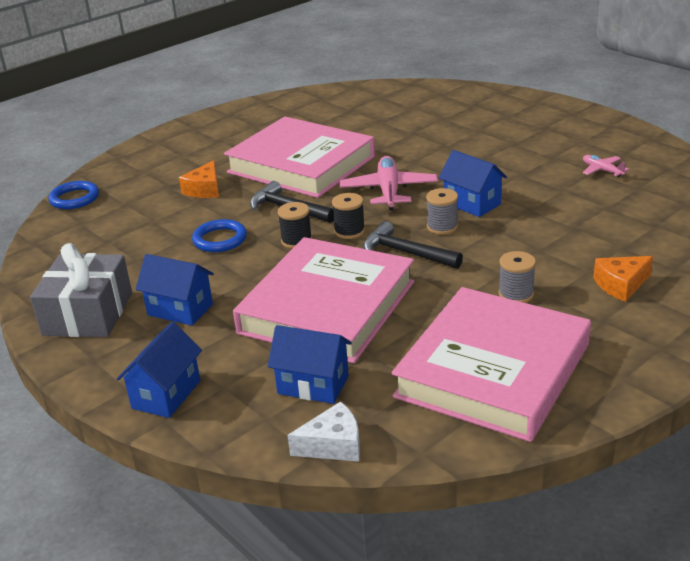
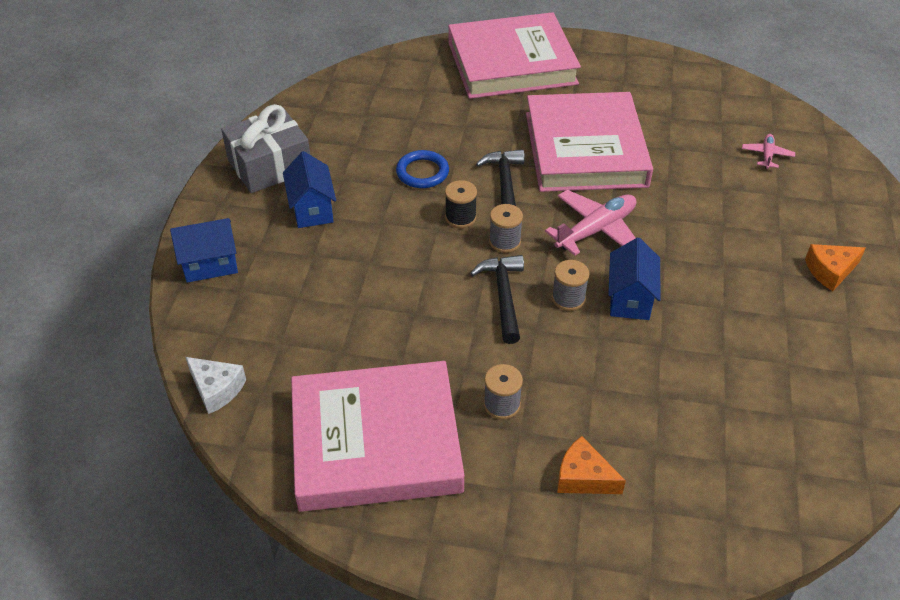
camera: 50 degrees right, 15 degrees up
(74, 198) = (407, 59): blue ring -> none
(205, 189) = (487, 118): orange cheese -> orange cheese (830, 271)
(313, 385) = (277, 338): blue house -> none
(327, 307) = (382, 290): pink book -> pink book (511, 63)
(349, 231) = (504, 241): black spool -> grey spool
(602, 170) = (798, 368): pink plane -> pink plane (767, 155)

